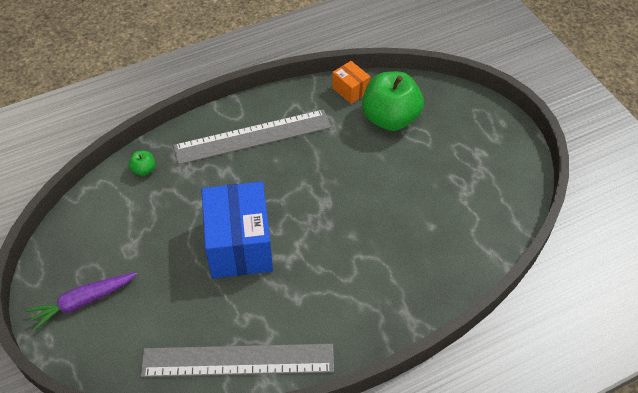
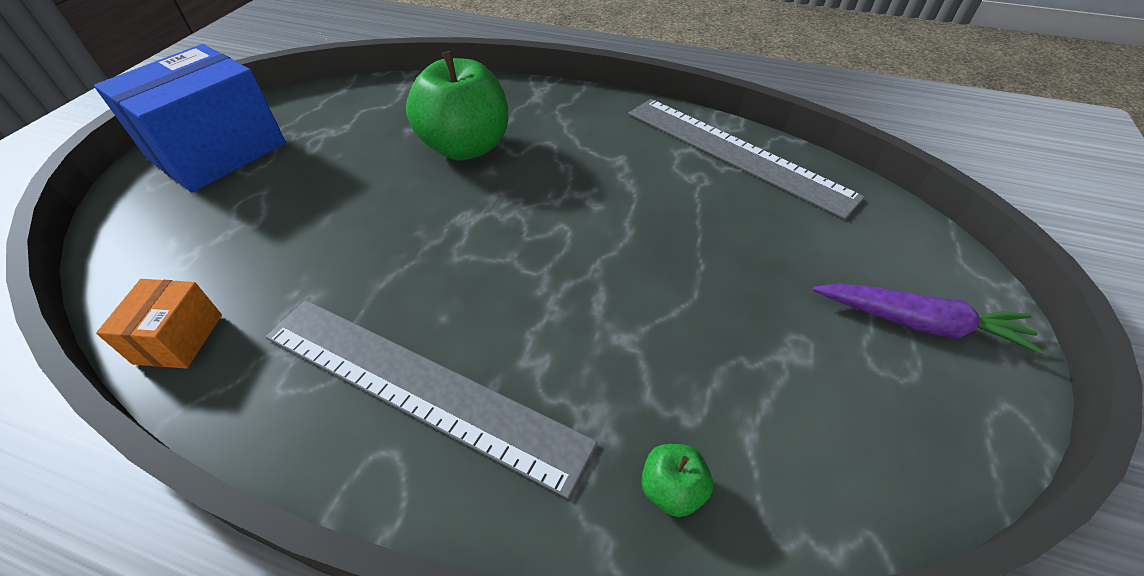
camera: 135 degrees left, 5 degrees down
(239, 245) = (626, 245): blue box -> blue box (218, 152)
(390, 118) = (230, 251): green apple -> green apple (466, 147)

